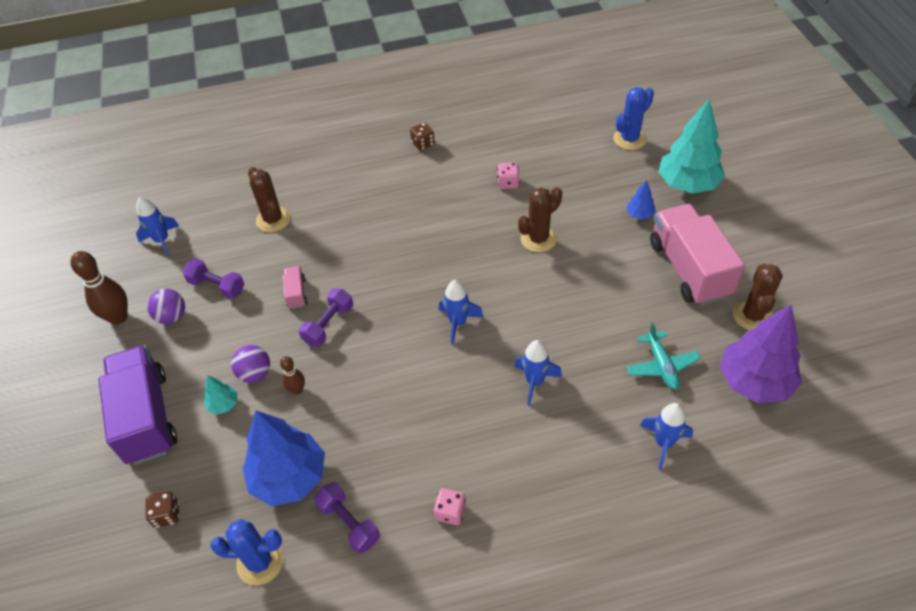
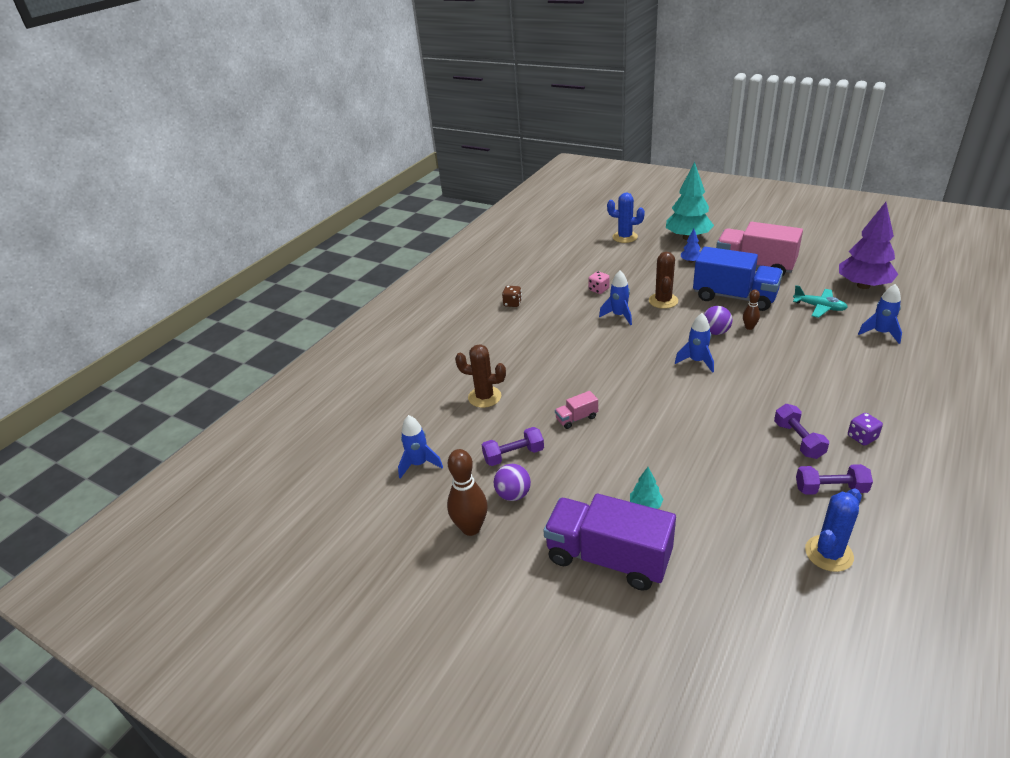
camera: 45 degrees left, 15 degrees down
(167, 515) = (730, 590): brown dice -> none
(255, 374) = (633, 474): purple ball -> purple ball (715, 332)
(289, 477) = (758, 501): blue tree -> none
(296, 293) = (576, 418): pink truck -> pink truck turned 60 degrees counterclockwise
(297, 390) = (674, 459): brown bowling pin -> brown bowling pin (749, 327)
(328, 325) = (628, 417): purple dumbbell -> purple dumbbell (798, 440)
(450, 512) = (862, 437): pink dice -> purple dice
(535, 382) = (783, 355): blue rocket -> blue rocket (619, 316)
(605, 287) = (734, 297): none -> blue truck
(629, 139) = (625, 237): blue cactus -> blue cactus turned 75 degrees counterclockwise
(752, 316) = (814, 264): brown cactus -> none

